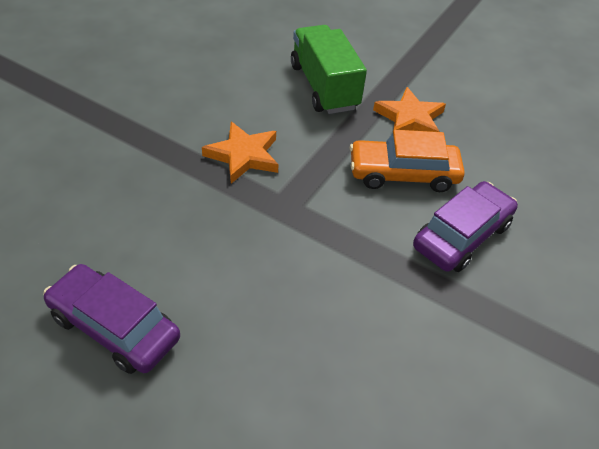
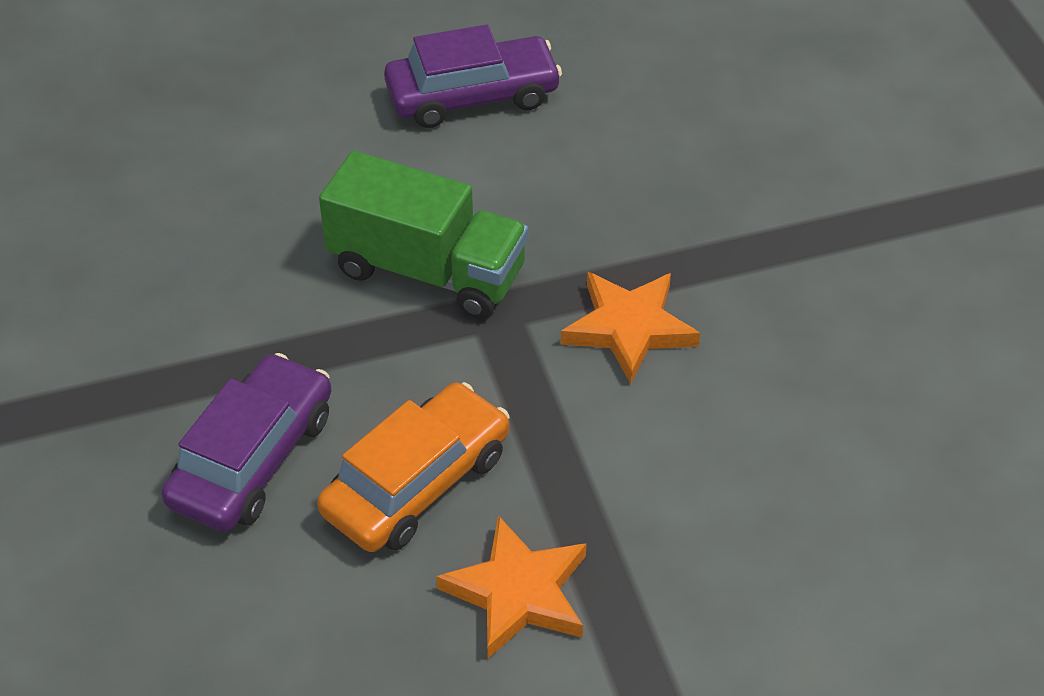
camera: 135 degrees right, 0 degrees up
(324, 87) = (705, 531): green truck -> green truck (427, 271)
(462, 235) = (252, 458): purple car -> purple car turned 150 degrees counterclockwise

